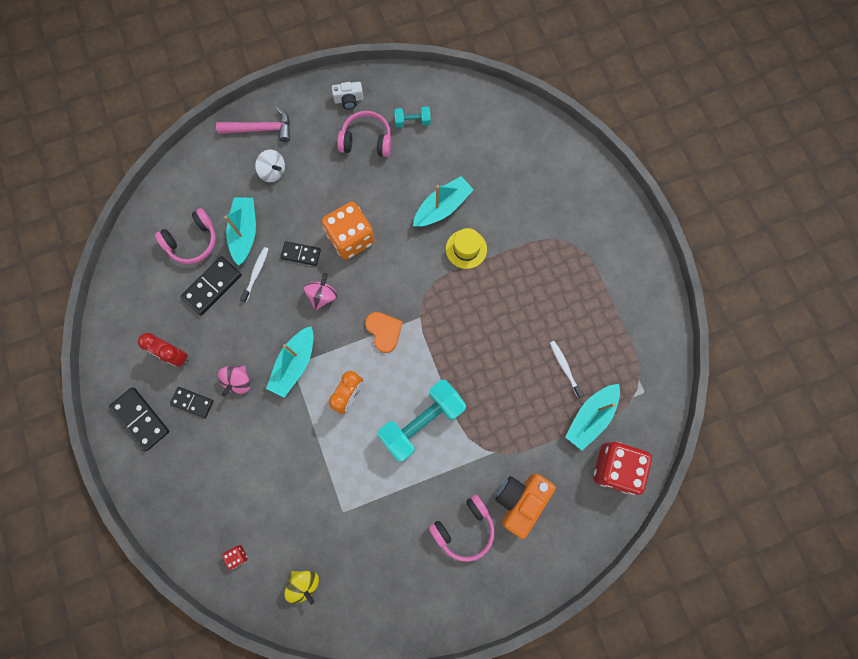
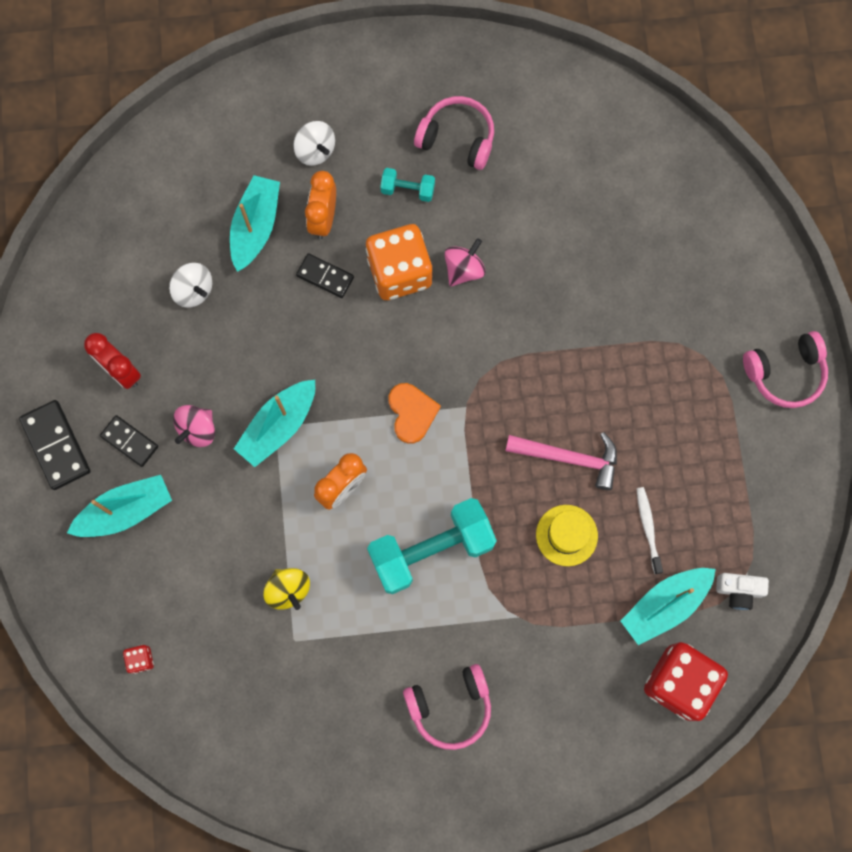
camera: 15 degrees right, 0 degrees up
(193, 241) = (182, 221): pink headphones -> pink headphones (785, 373)
(212, 286) = (193, 291): black domino -> white spinning top
(256, 273) = (257, 288): white toothbrush -> none
(261, 129) = (314, 85): pink hammer -> pink hammer (569, 458)
(290, 216) = (323, 219): none -> orange clock
(304, 583) = (219, 720): yellow spinning top -> yellow spinning top (288, 590)
(322, 296) = (340, 342): pink spinning top -> pink spinning top (464, 269)
(349, 99) = (447, 73): white camera -> white camera (738, 591)
(412, 121) = (529, 127): turquoise dumbbell -> turquoise dumbbell (408, 190)
(442, 207) = (538, 261): turquoise boat -> turquoise boat (125, 511)
(466, 249) = (556, 328): yellow hat -> yellow hat (566, 535)
(520, 501) = (536, 691): orange camera -> none

